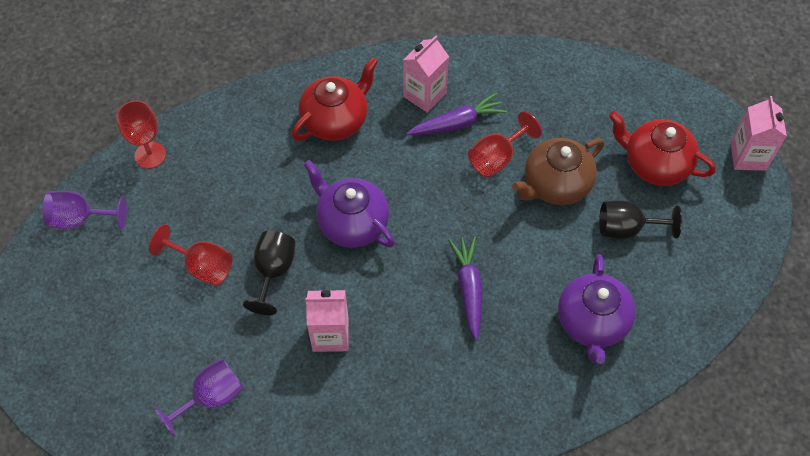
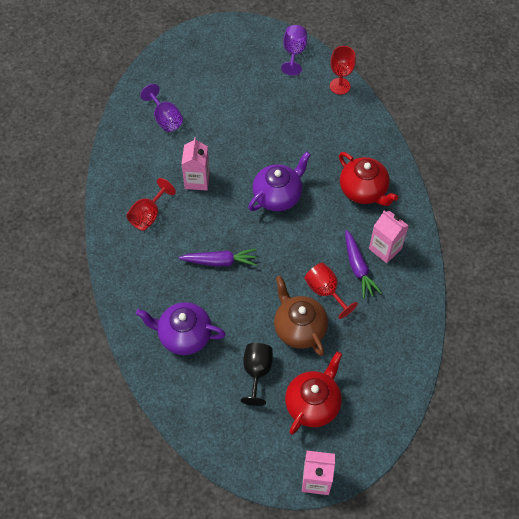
camera: 95 degrees right, 0 degrees up
(202, 266) = (254, 114): red goblet -> red goblet (148, 215)
(273, 271) = (246, 151): black goblet -> none

